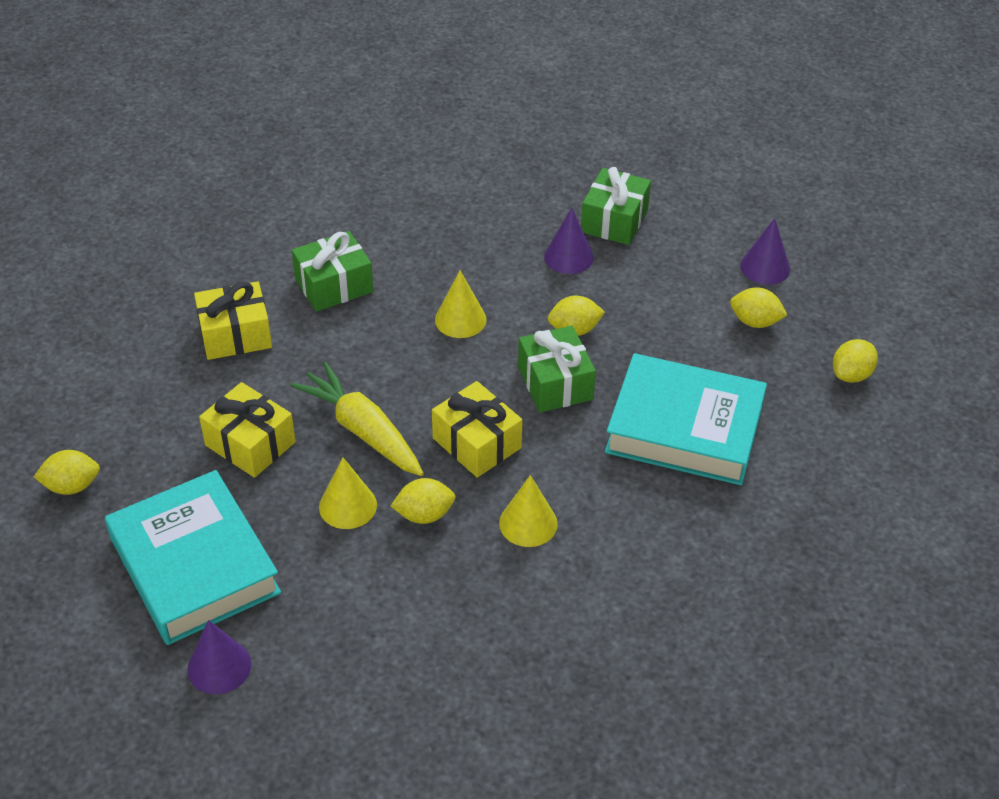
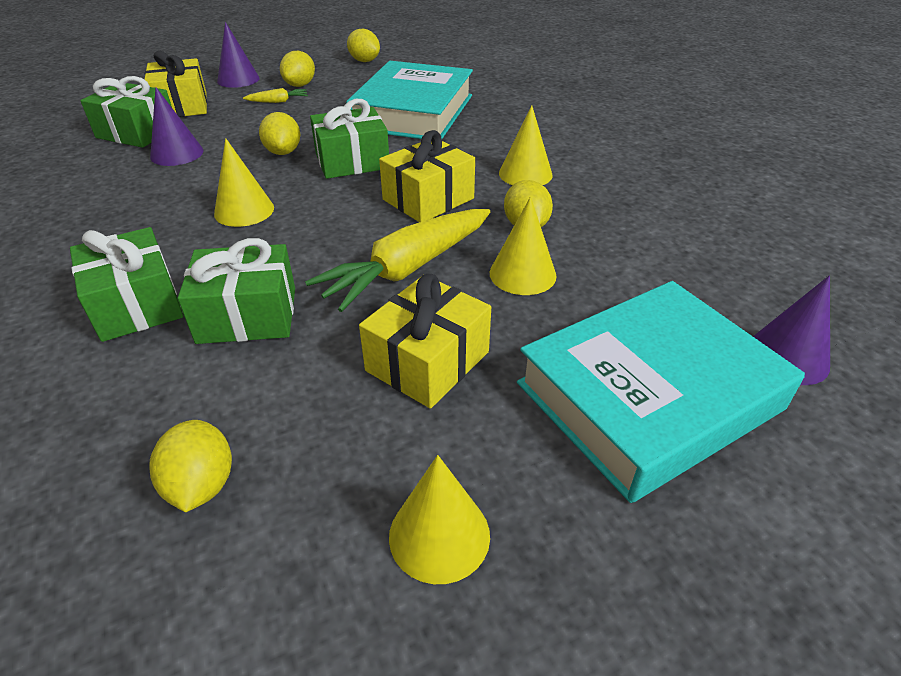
camera: 90 degrees left, 5 degrees down
(72, 486) = (530, 588): yellow lemon -> yellow lemon (201, 485)
(112, 449) = (439, 535): none -> yellow cone
(235, 335) = (199, 397): yellow gift -> yellow gift (182, 106)
(314, 344) = (247, 315): none -> green gift
(702, 309) = (278, 101): none -> yellow carrot

